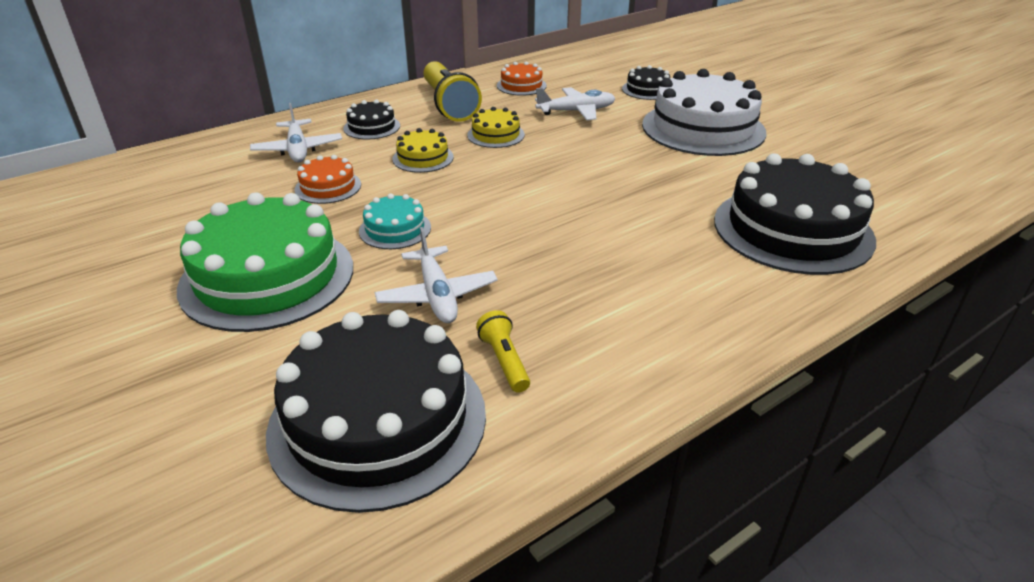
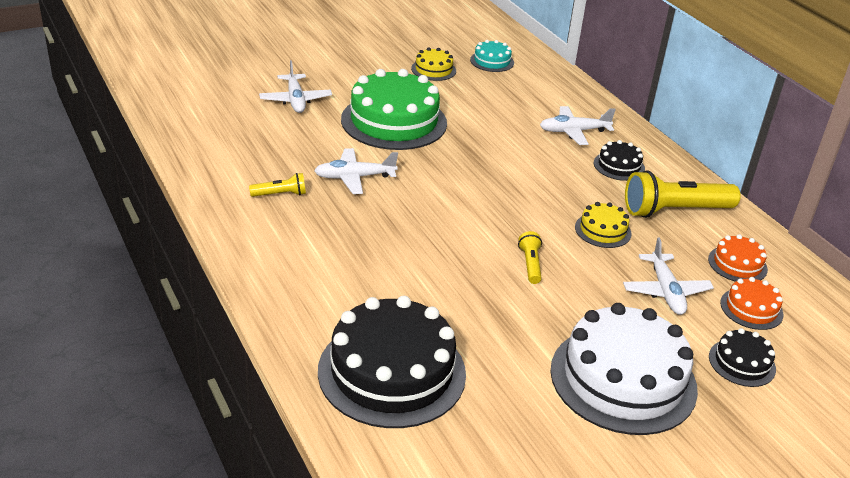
camera: 95 degrees right, 0 degrees up
(177, 397) = (295, 100): none -> white plane
(328, 187) = (508, 143): orange cake -> orange cake (751, 308)
(378, 420) = (252, 152): black cake -> none
(395, 229) = (440, 167): turquoise cake -> turquoise cake (492, 61)
(423, 158) = (555, 187): yellow cake -> yellow cake (433, 70)
(572, 167) = (530, 264): none -> yellow flashlight

